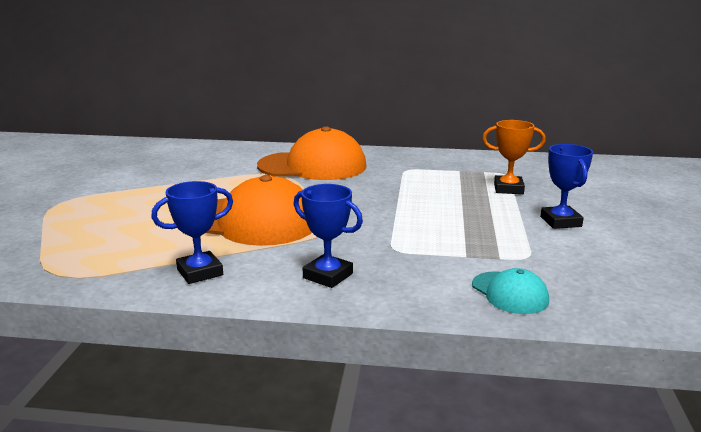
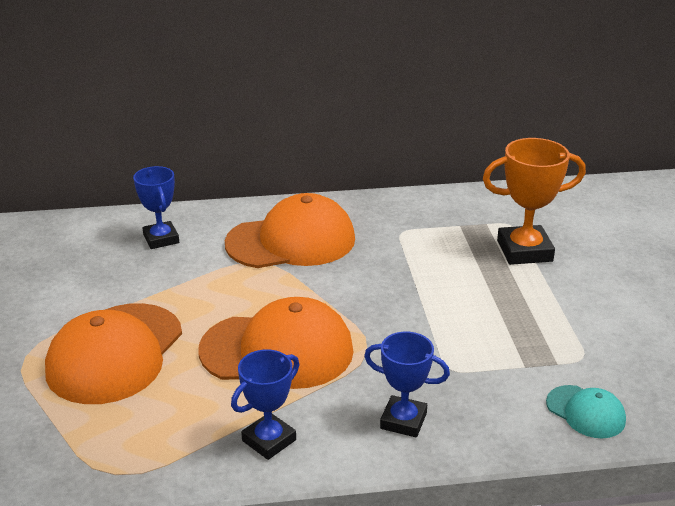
camera: 15 degrees left, 10 degrees up
(125, 209) = (115, 353): none -> orange cap
(508, 189) = (524, 251): orange trophy -> orange trophy, size x1.51
(560, 222) = (595, 297): blue trophy -> blue trophy (161, 239)

